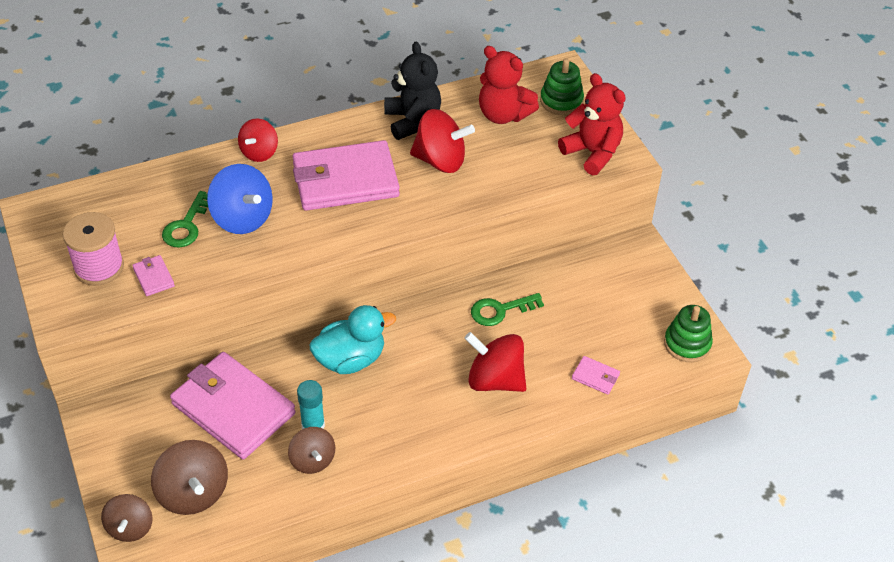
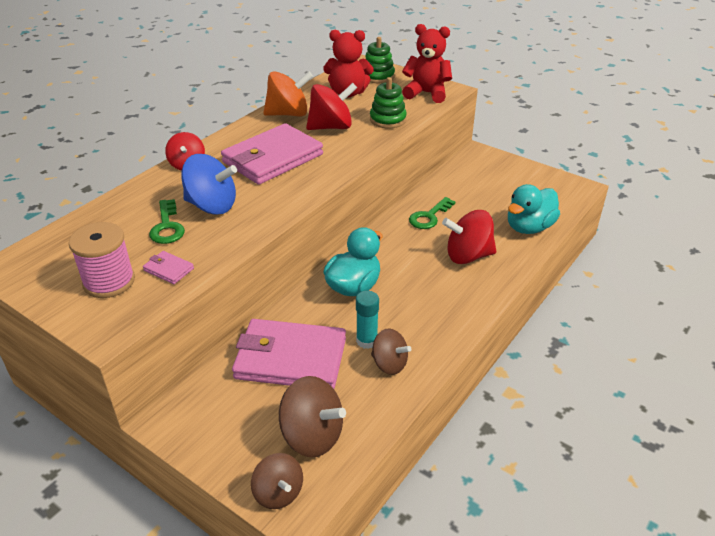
camera: 30 degrees left, 10 degrees down
(412, 121) = (288, 114): black teddy bear -> orange spinning top
(595, 377) = (529, 227): pink wallet -> turquoise duck
(687, 344) = (562, 189): green stacking toy -> green stacking toy (388, 120)

